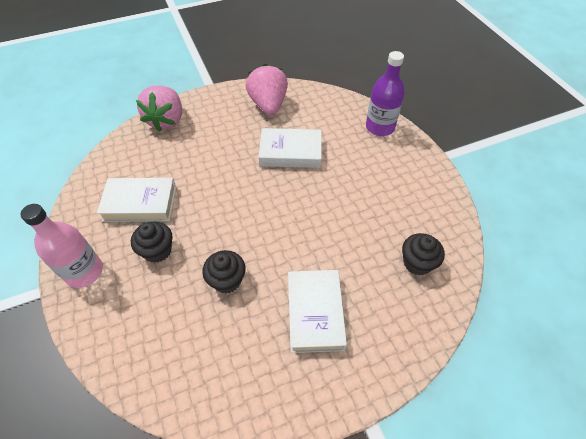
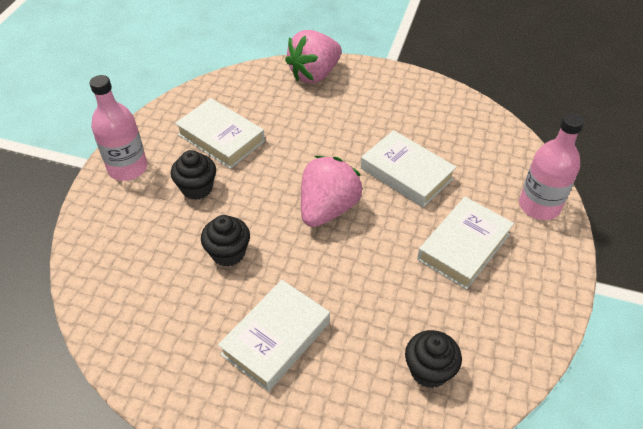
camera: 40 degrees right, 5 degrees down
(268, 105) = (432, 112): pink strawberry -> pink strawberry (328, 209)
(364, 176) = (463, 246): none -> white book
(380, 127) = (539, 206): purple bottle -> pink bottle

